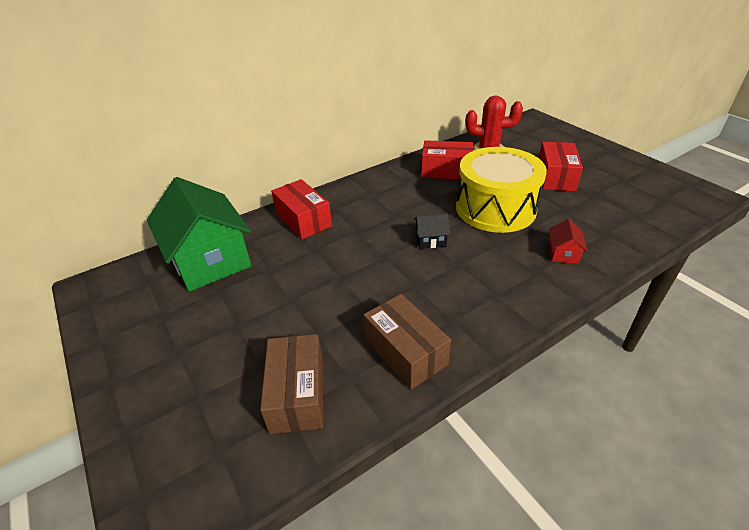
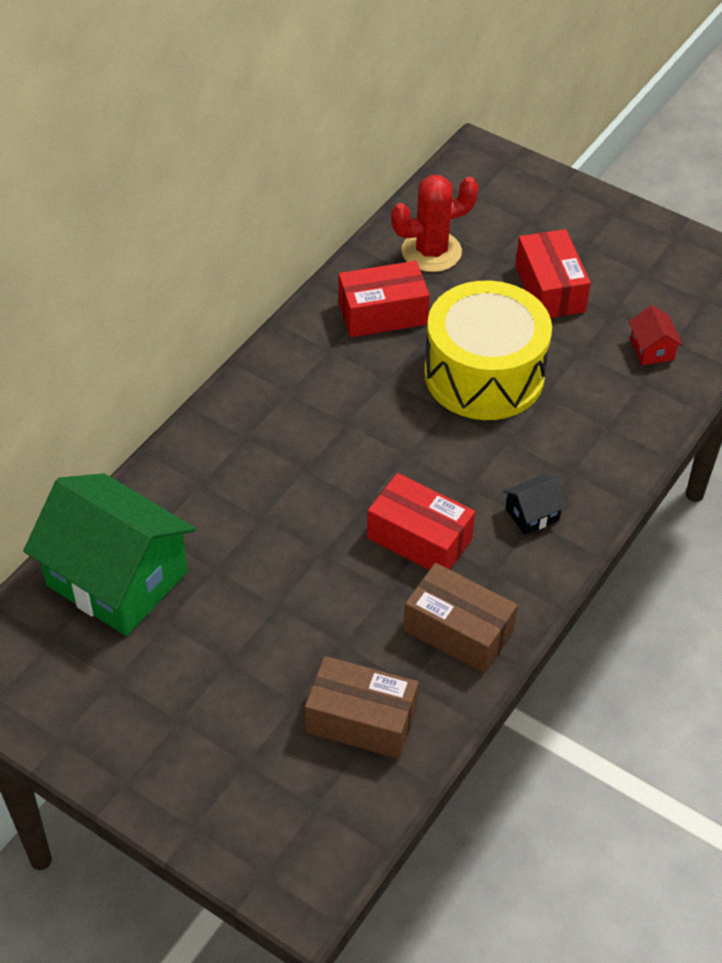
camera: 25 degrees left, 10 degrees up
(297, 394) = (361, 720): brown box -> brown box turned 45 degrees counterclockwise
(303, 220) = (211, 470): red box -> red box (419, 538)
(430, 240) = (416, 456): black house -> black house (532, 514)
(563, 253) = (596, 432): red house -> red house (651, 349)

